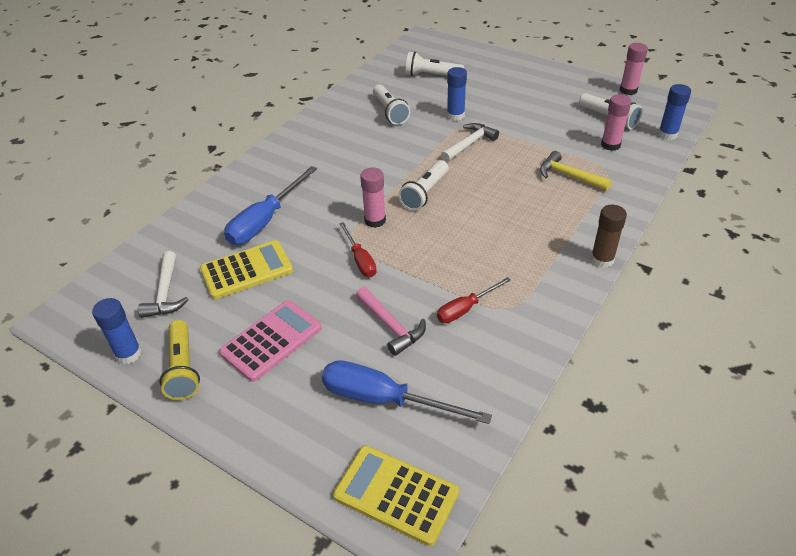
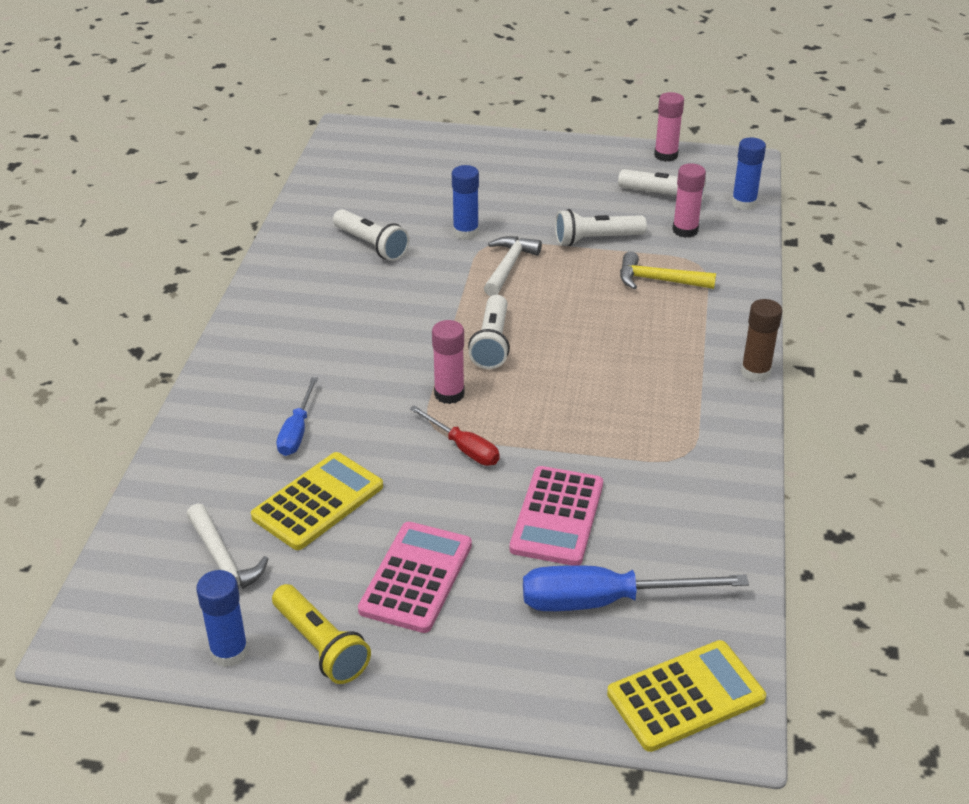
camera: 25 degrees left, 5 degrees down
(265, 220) = (297, 431): blue screwdriver -> blue screwdriver, size x0.59
(391, 326) = (557, 516): pink hammer -> pink calculator
(396, 494) = (686, 696): yellow calculator -> yellow calculator turned 150 degrees clockwise
(432, 75) = (396, 183): white flashlight -> white flashlight (596, 239)
(465, 309) = (634, 471): red screwdriver -> none

